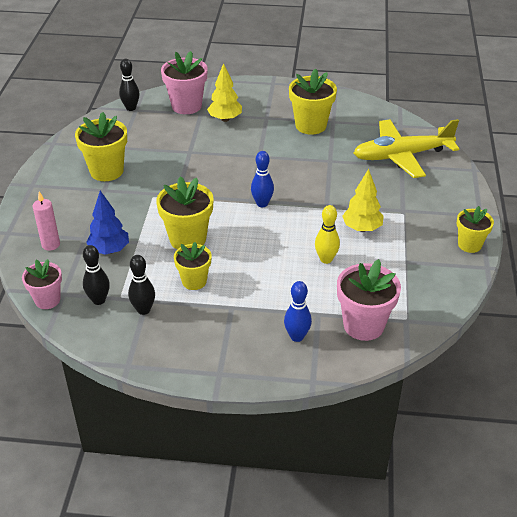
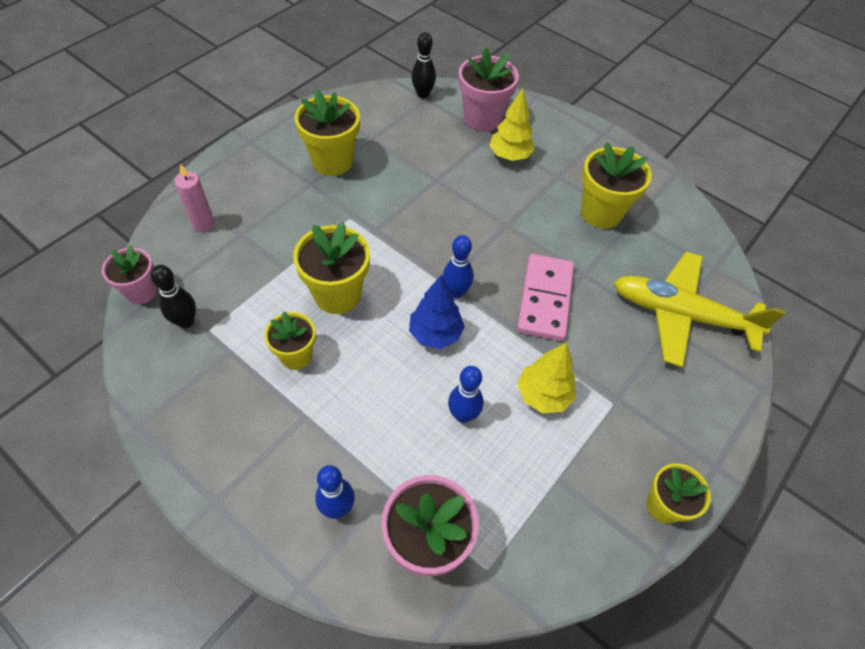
camera: 30 degrees right, 15 degrees up
(109, 250) = (250, 263): blue tree -> blue tree (435, 334)
(143, 310) = (215, 362): black bowling pin -> none
(319, 183) = (545, 299): none -> pink domino
(326, 259) = (463, 415): yellow bowling pin -> blue bowling pin

